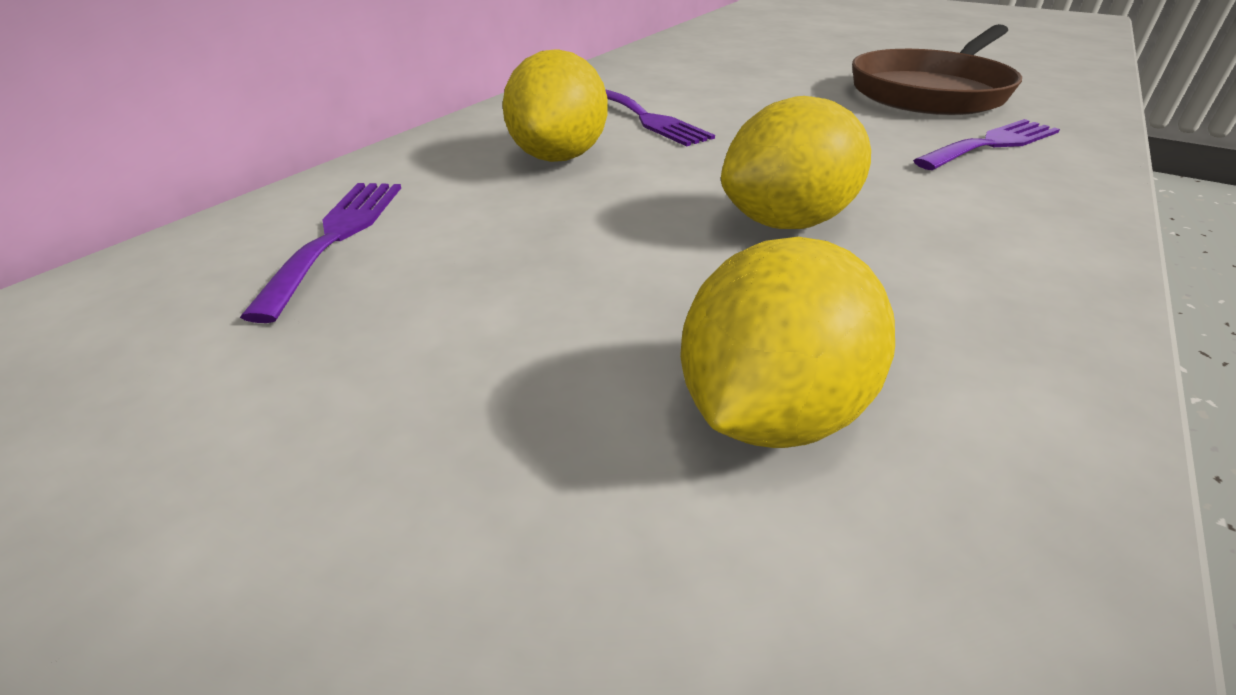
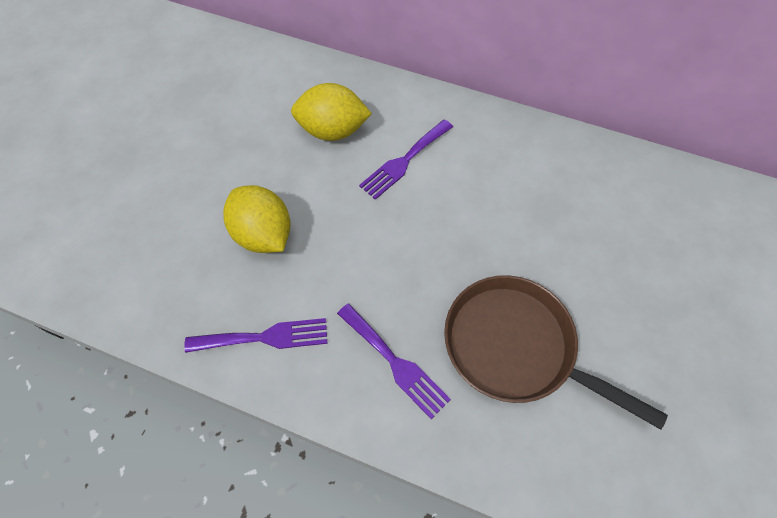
camera: 80 degrees right, 25 degrees up
(336, 236) = (237, 77): purple fork -> purple fork (264, 337)
(769, 412) = (127, 225): yellow lemon -> none

